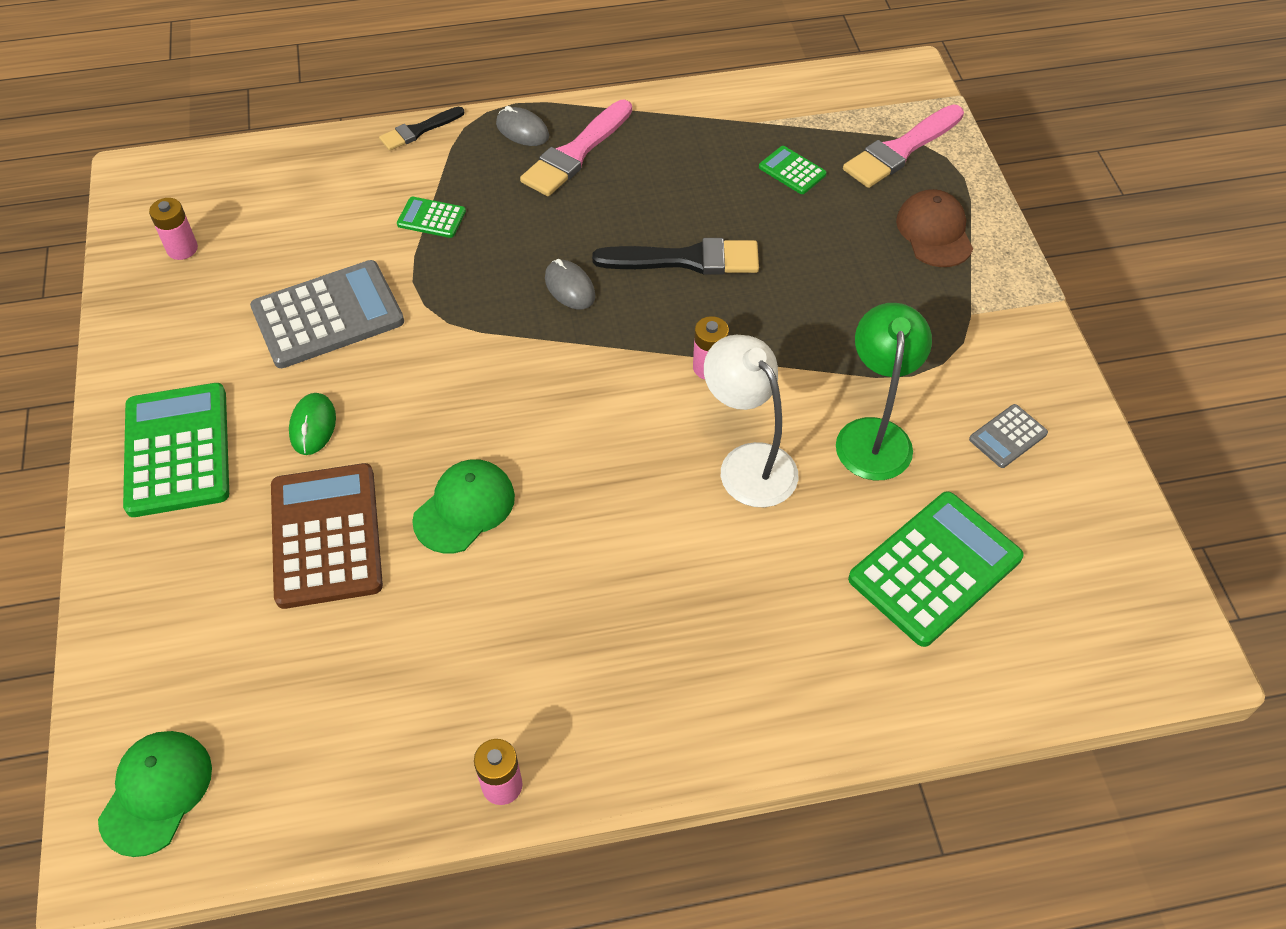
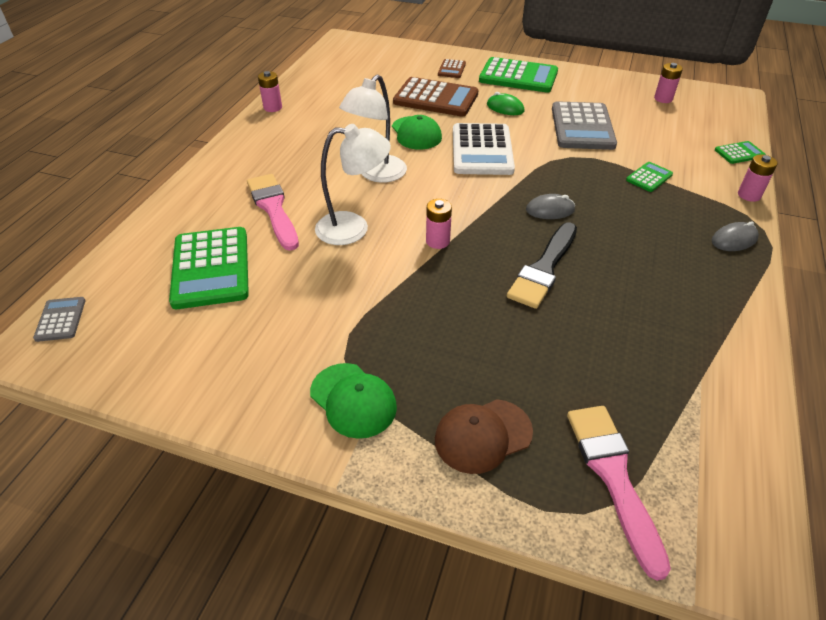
camera: 120 degrees right, 10 degrees down
(156, 792) = (356, 49): green cap -> green cap (353, 400)
(189, 564) = (451, 69): none -> brown calculator
(419, 130) = (749, 195): black brush -> pink battery
(466, 405) = (482, 150): none -> white calculator
(576, 153) = (695, 257): pink brush -> pink brush (273, 208)
(612, 501) = (376, 174): none -> white lamp
(792, 171) = (618, 373): green calculator -> green calculator (739, 153)
(874, 435) = (321, 289): green lamp -> none
(934, 232) = (482, 436): brown cap -> brown cap turned 135 degrees clockwise
(1008, 436) = (253, 356): grey calculator -> grey calculator (60, 319)

